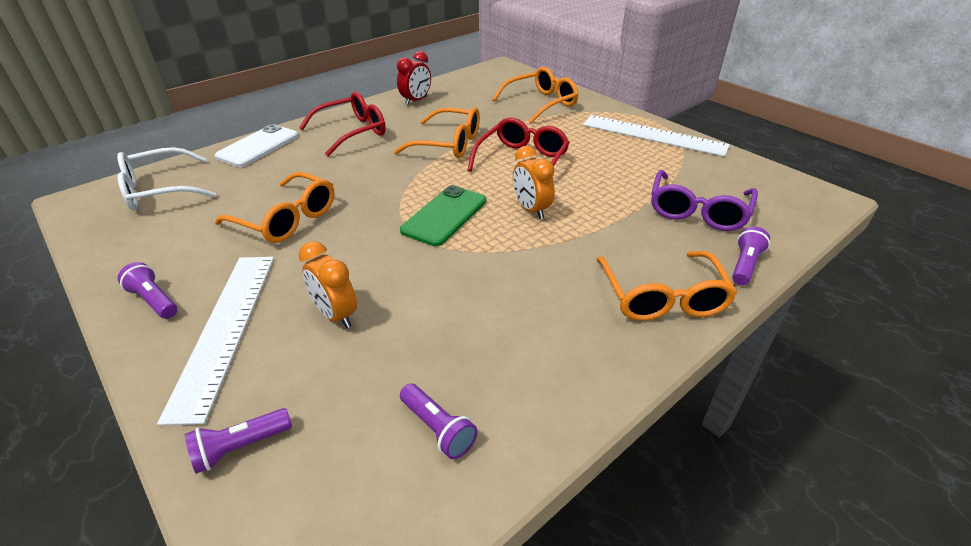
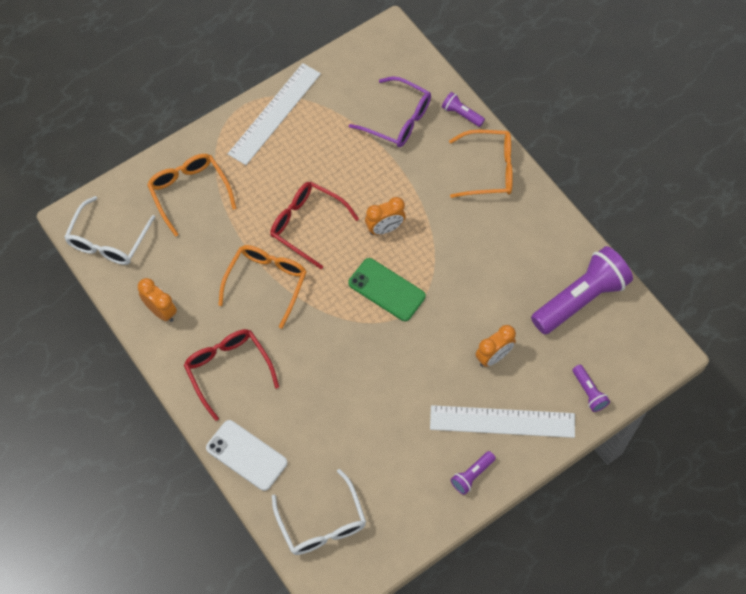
camera: 85 degrees left, 25 degrees up
(287, 219) = (379, 405): orange glasses -> none
(416, 101) = (161, 311): red clock -> orange clock
(438, 428) = (580, 299): purple flashlight -> purple flashlight, size x2.23
(483, 78) = (108, 241): none -> white glasses

